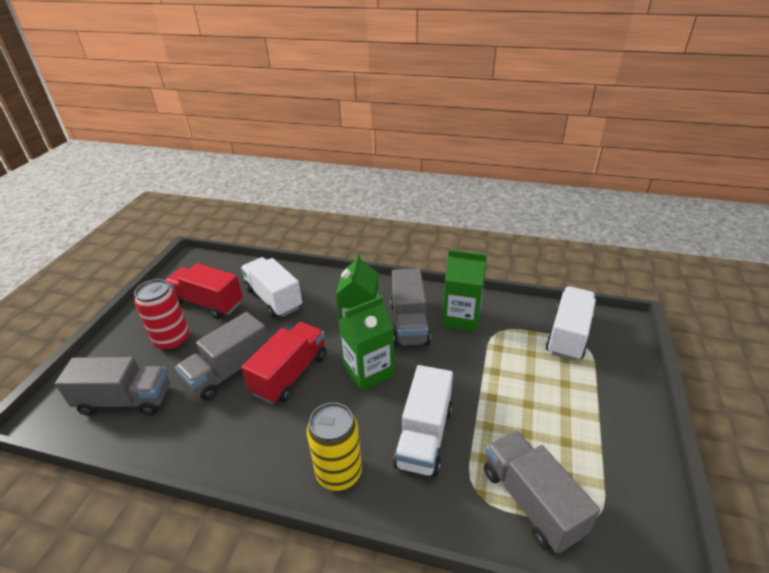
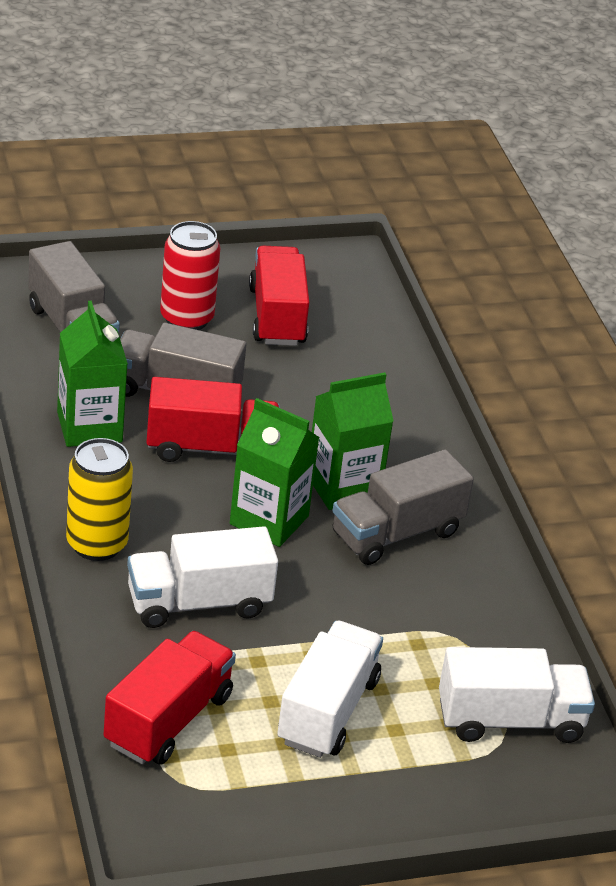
camera: 55 degrees right, 0 degrees up
(273, 299) = (337, 375): white truck -> white truck (327, 711)
(461, 318) = (453, 588): green carton -> green carton (89, 427)
(531, 501) = (168, 720): grey truck -> red truck

